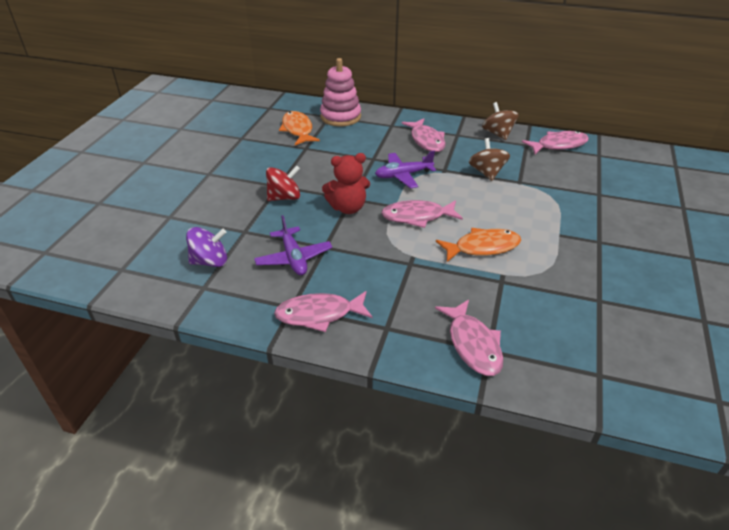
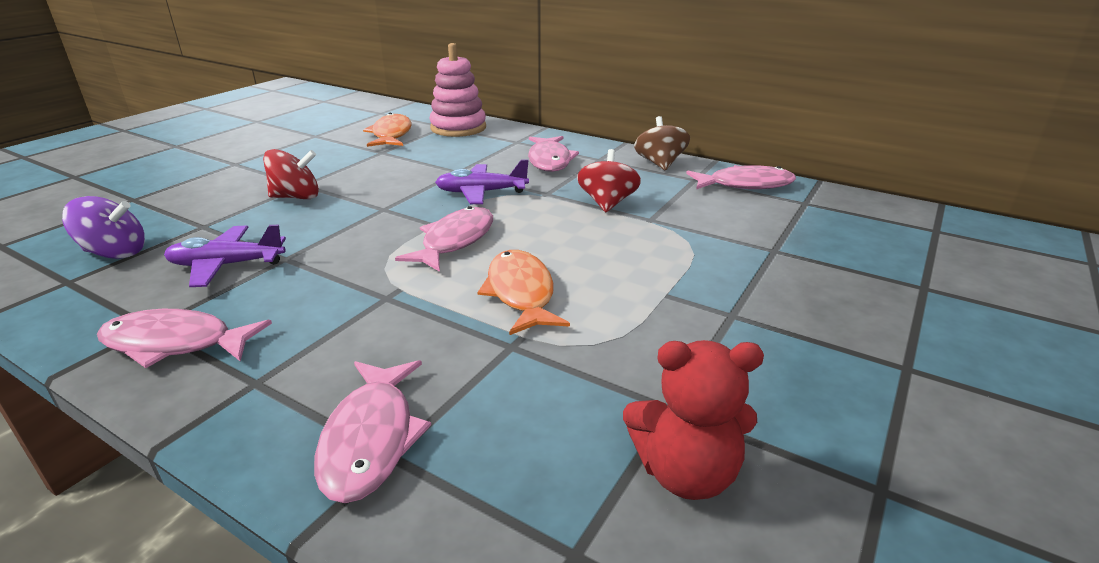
camera: 15 degrees right, 10 degrees down
(293, 258) = (227, 265): purple plane -> purple plane turned 90 degrees clockwise
(348, 208) = (367, 218): red teddy bear -> red teddy bear (685, 473)
(417, 217) = (455, 241): pink fish -> pink fish turned 105 degrees clockwise
(482, 247) = (520, 293): orange fish -> orange fish turned 105 degrees counterclockwise
(487, 173) = (607, 203): brown spinning top -> red spinning top

